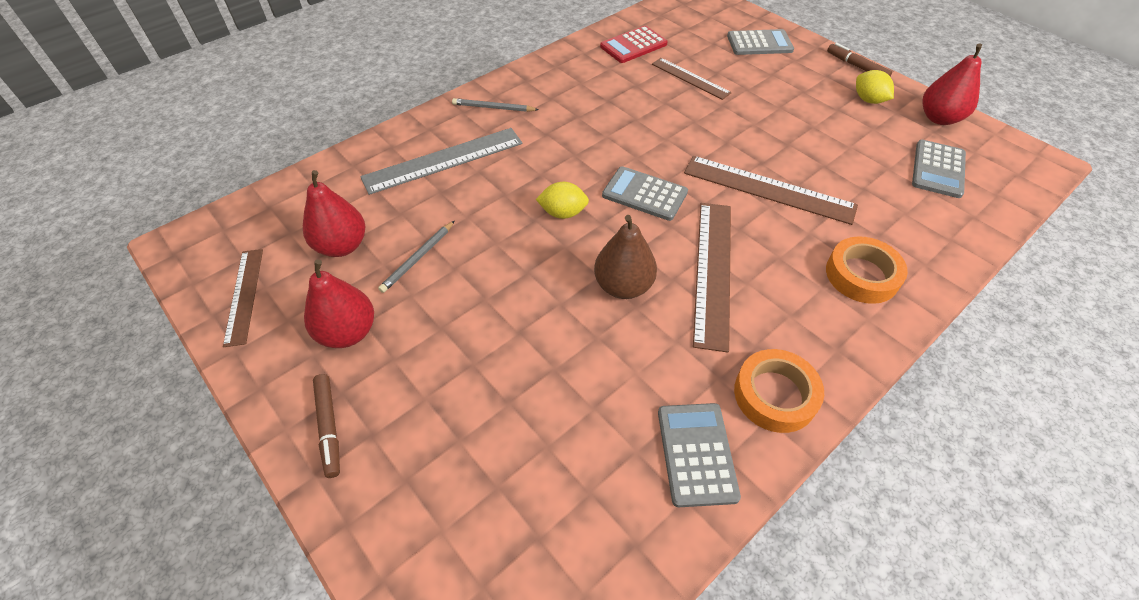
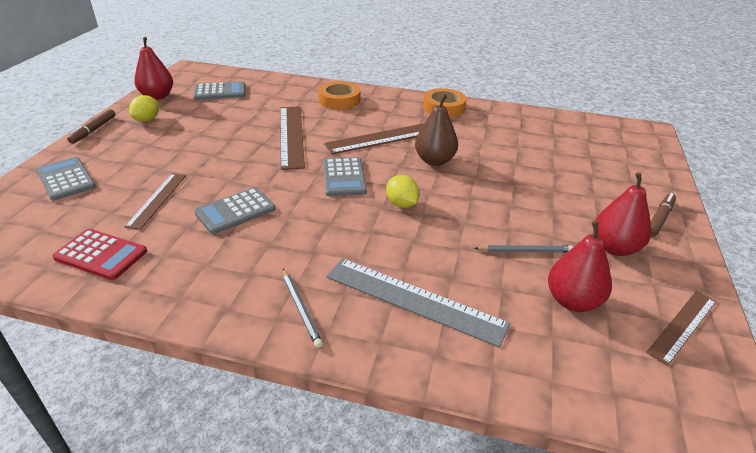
camera: 125 degrees left, 15 degrees down
(696, 454) = (499, 118): grey calculator -> grey calculator (235, 211)

